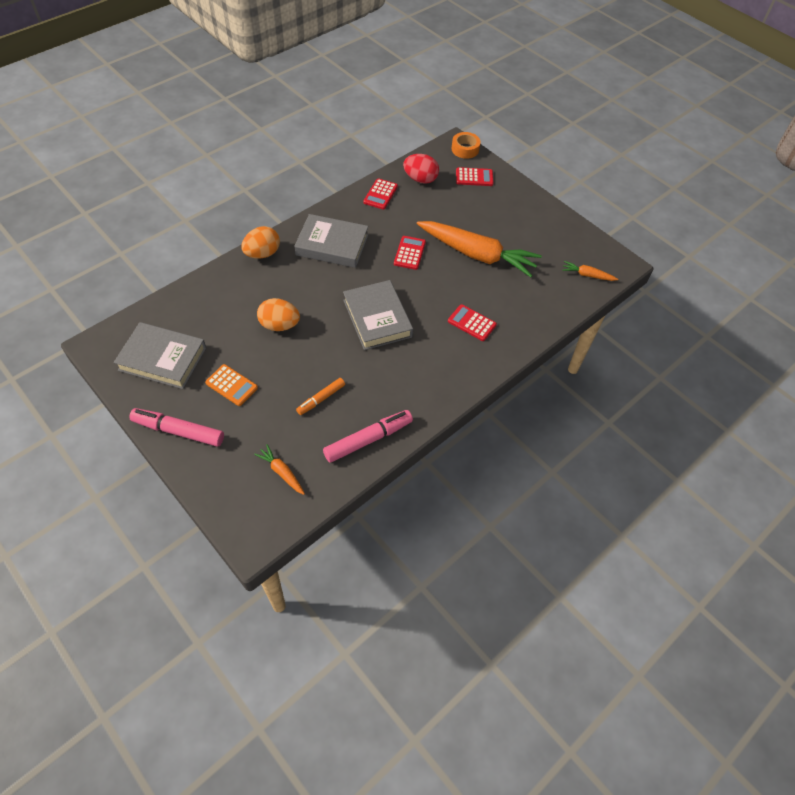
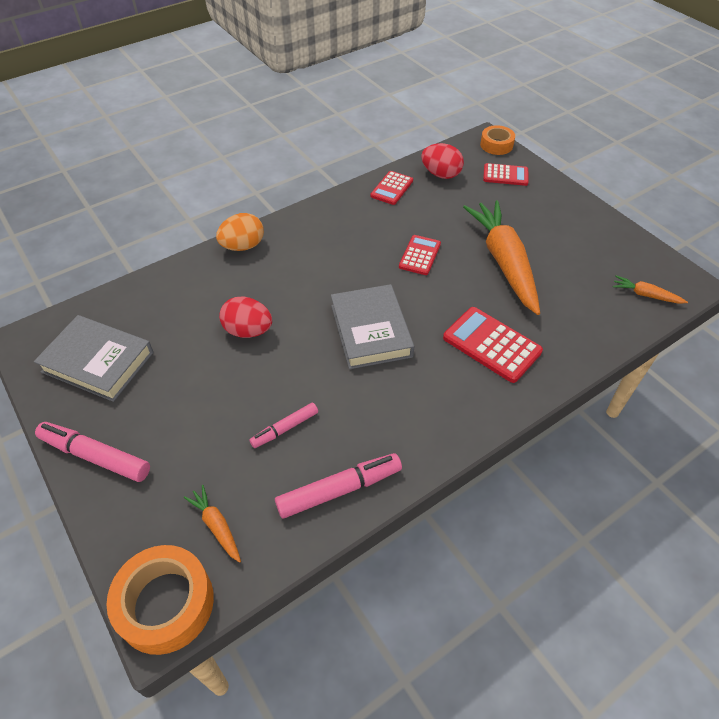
camera: 10 degrees right, 5 degrees down
(231, 385) = (174, 401): orange calculator -> none
(255, 527) = (166, 604): none -> orange tape
(279, 325) = (248, 331): orange egg -> red egg
(321, 399) = (285, 428): orange marker -> pink marker
(332, 245) = (327, 241): grey book -> none
(471, 323) = (491, 345): red calculator -> red calculator, size x1.56
(477, 254) = (504, 262): orange carrot -> orange carrot turned 135 degrees counterclockwise

